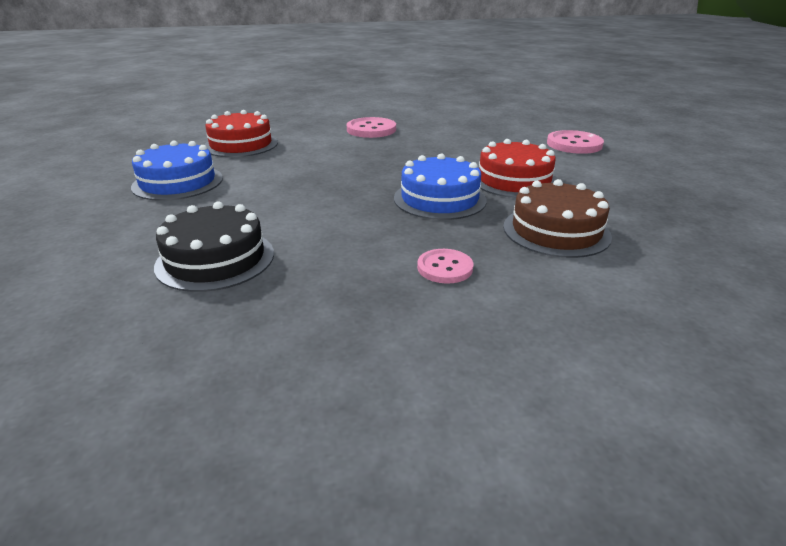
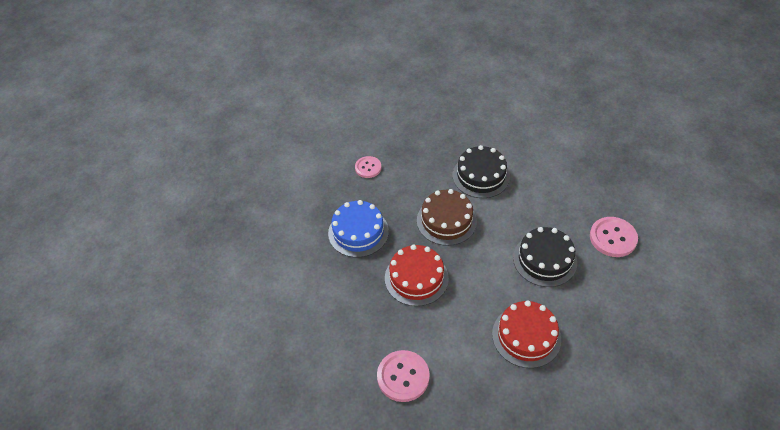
camera: 175 degrees left, 20 degrees up
(178, 182) = (544, 260): blue cake -> black cake
(514, 180) = (299, 257): red cake -> red cake (416, 278)
(556, 231) = (300, 196): brown cake -> brown cake (446, 221)
(574, 144) = (215, 328): pink button -> pink button (613, 238)

